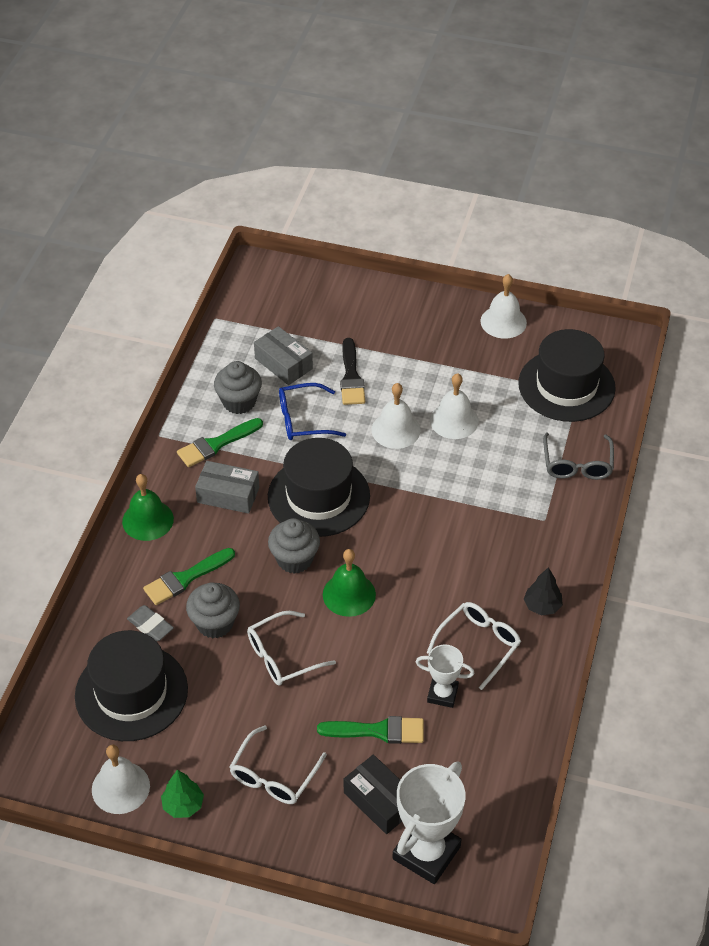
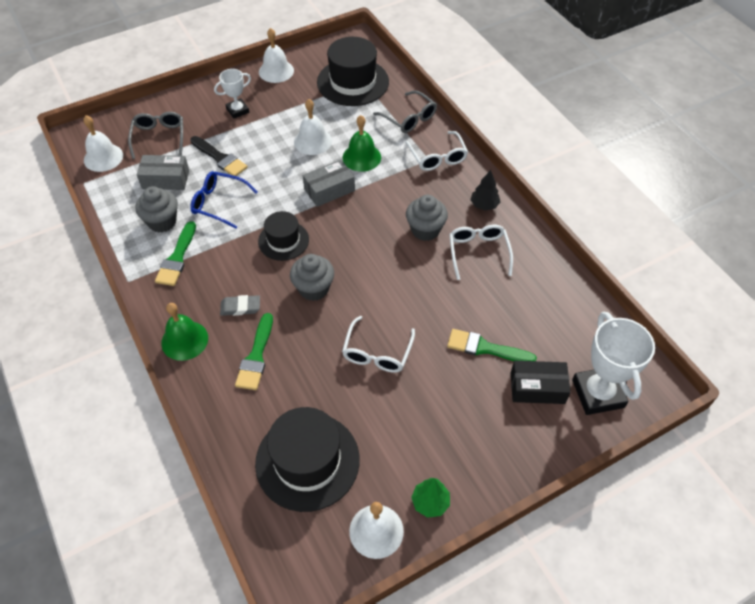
camera: 45 degrees left, 5 degrees up
(150, 625) = (268, 406): grey eraser -> grey eraser (240, 307)
(215, 623) = (310, 368): grey cupcake -> grey cupcake (425, 230)
(228, 495) = (223, 283): grey box -> grey box (329, 190)
(274, 776) = (461, 430): white glasses -> white glasses (437, 157)
(303, 420) = (219, 203): blue glasses -> blue glasses turned 75 degrees clockwise
(318, 496) = (283, 240): black hat -> black hat, size x0.59
(321, 318) = (159, 137): none -> grey glasses
(349, 594) = (372, 283): green bell -> green bell (361, 157)
(377, 731) = (486, 348): green brush -> green brush turned 120 degrees counterclockwise
(396, 430) = (284, 169): white bell -> white bell (103, 157)
(442, 694) = (494, 296): white trophy -> white trophy (237, 110)

